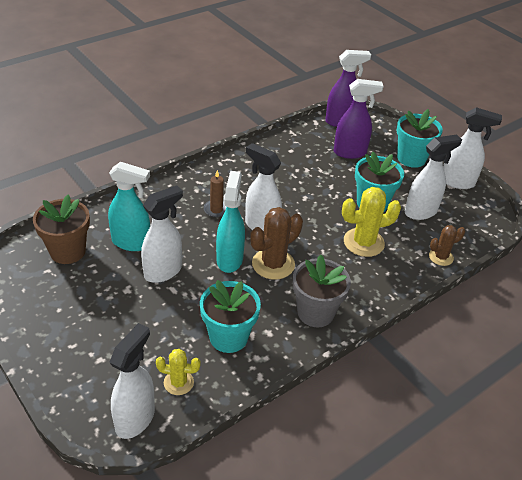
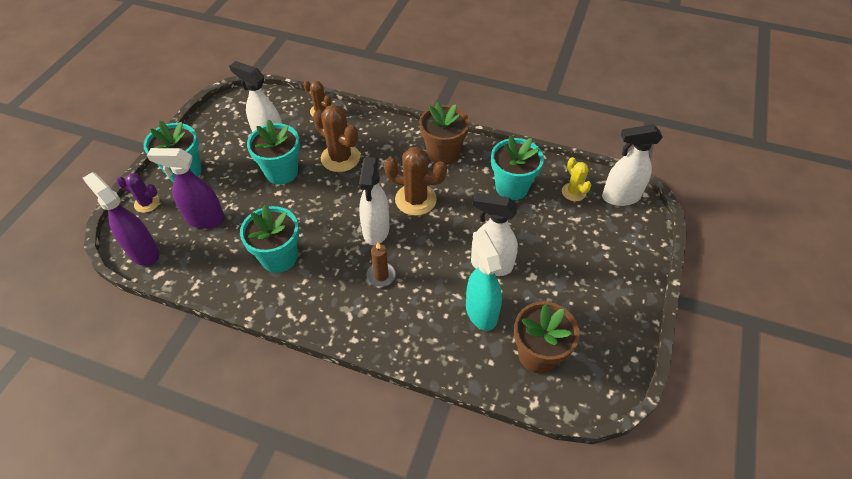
camera: 120 degrees left, 10 degrees up
(229, 259) = (435, 229): turquoise spray bottle -> none
(281, 171) = (279, 257): none -> turquoise flower pot
(315, 313) = (443, 153): grey flower pot -> brown flower pot
(350, 152) = (205, 219): purple spray bottle -> purple spray bottle turned 45 degrees counterclockwise
(363, 242) = (340, 158): yellow cactus -> brown cactus
(389, 134) = (147, 203): none -> purple cactus
(457, 182) = (205, 131): white spray bottle -> none

